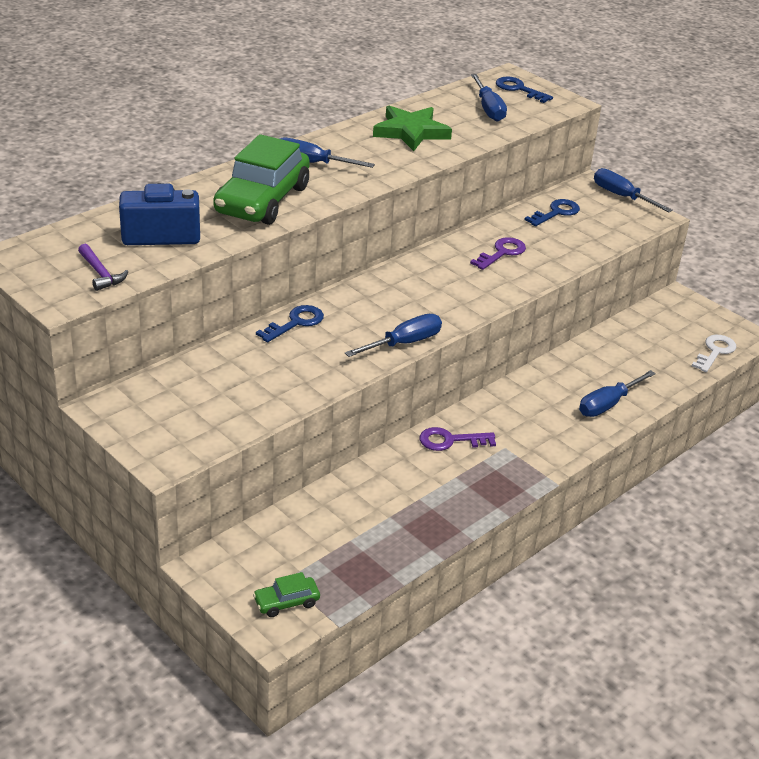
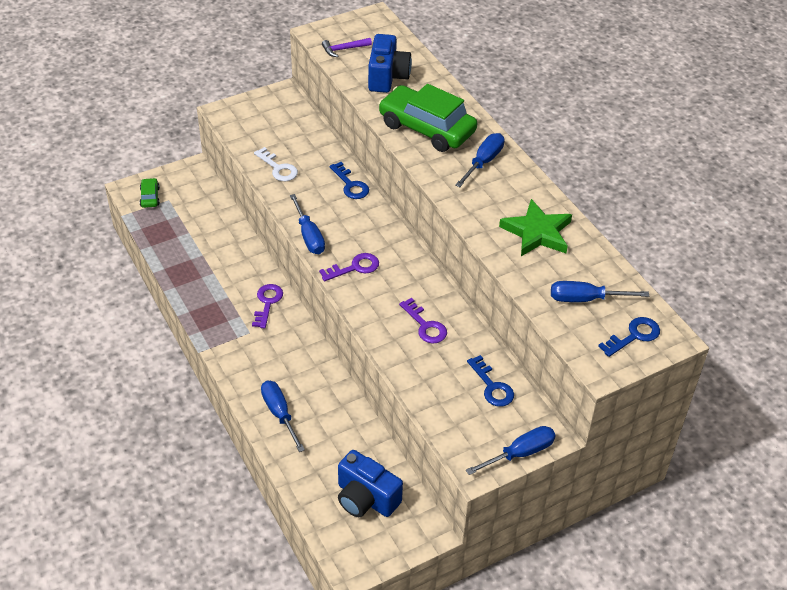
camera: 105 degrees right, 10 degrees up
(441, 304) = (354, 267): none -> purple key
(670, 335) = (366, 498): none -> blue camera
(715, 352) = (331, 527): white key -> white key (278, 168)

